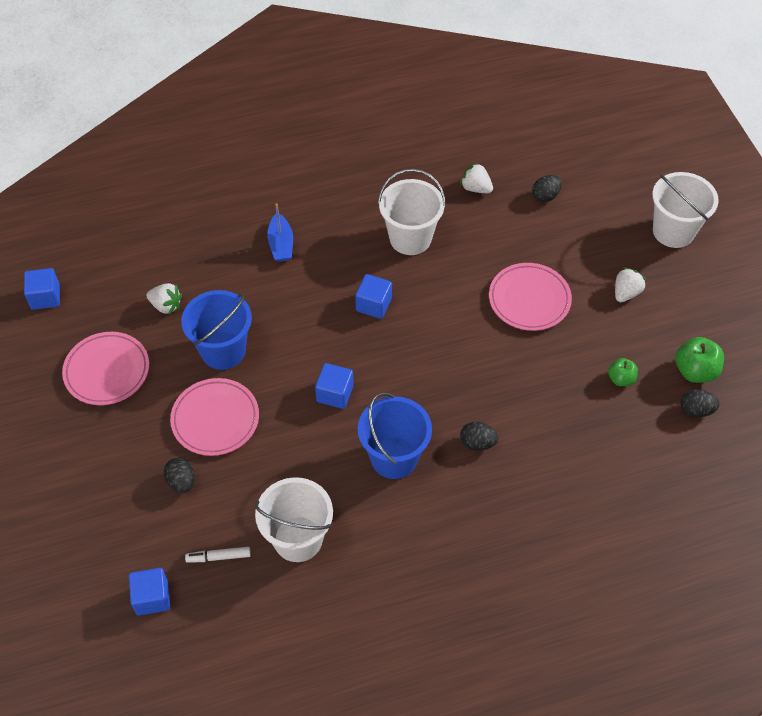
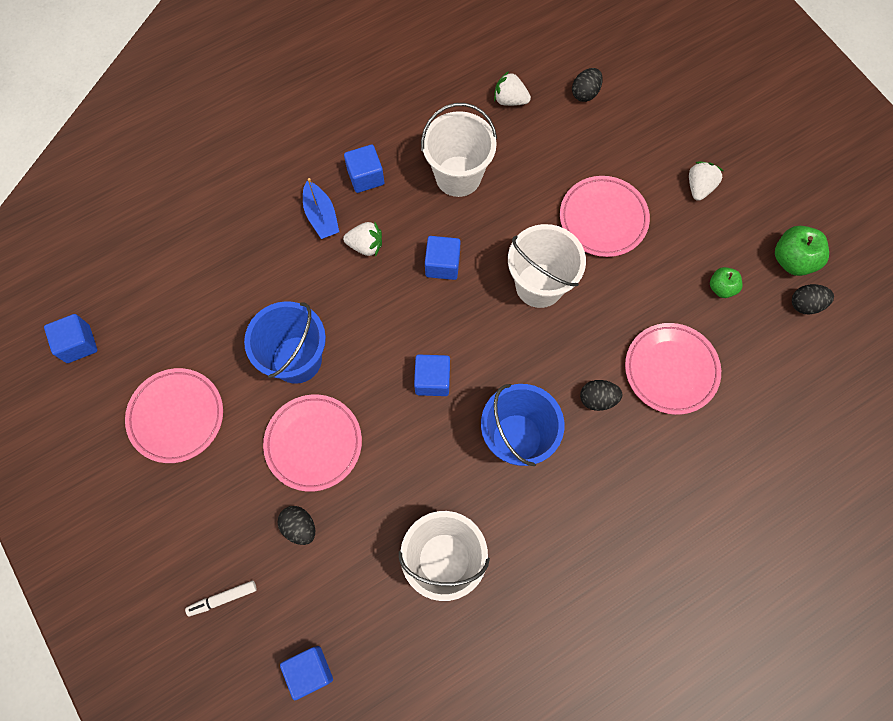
camera: 15 degrees left, 15 degrees up
(166, 305) = (217, 321): white strawberry -> white strawberry (365, 245)
(219, 557) = (366, 603): white marker -> white marker (223, 598)
(329, 222) = (365, 177): none -> blue cube
(552, 435) = (671, 370): none -> pink plate
(673, 231) = (727, 103): white bucket -> white bucket (539, 285)

